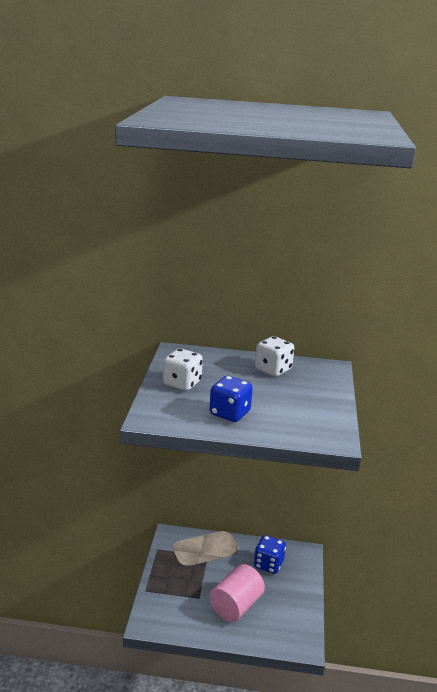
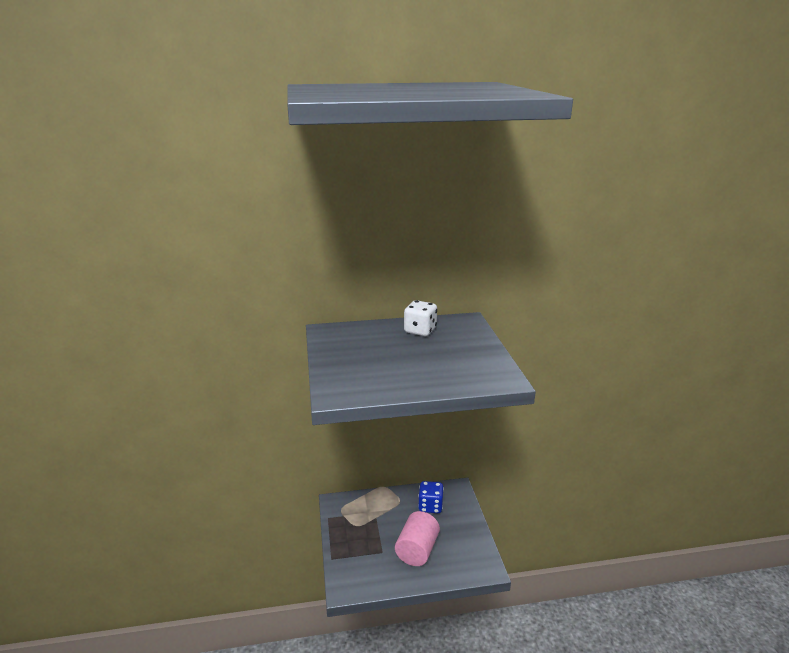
camera: 15 degrees left, 0 degrees up
(182, 383) = (347, 357): white dice -> none
(230, 413) = (404, 376): blue dice -> none

